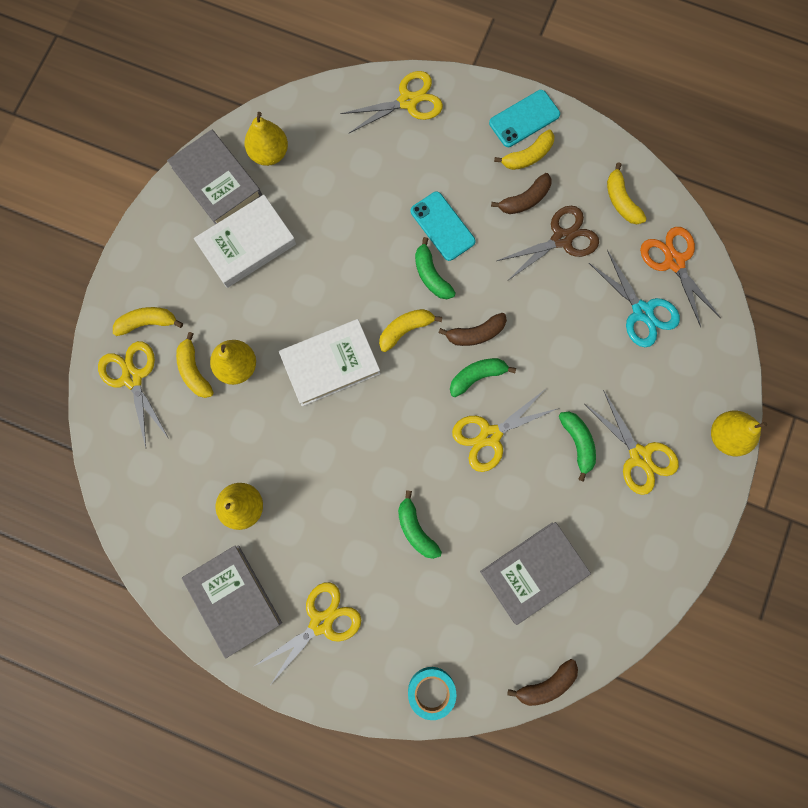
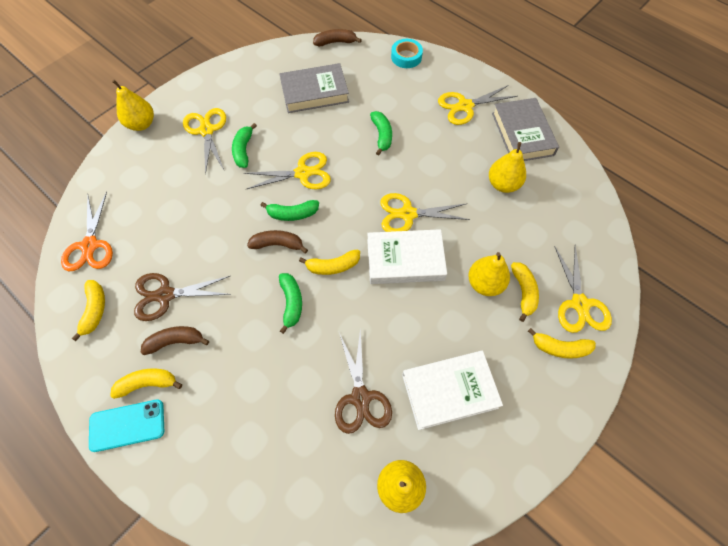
camera: 160 degrees left, 15 degrees down
(217, 182) = (464, 472): grey book -> none
(328, 211) = (360, 397): none -> brown scissors
(408, 101) = (231, 494): yellow scissors -> yellow scissors (408, 214)
(442, 226) = (261, 343): turquoise phone -> none
(642, 311) = (141, 218): turquoise scissors -> none

